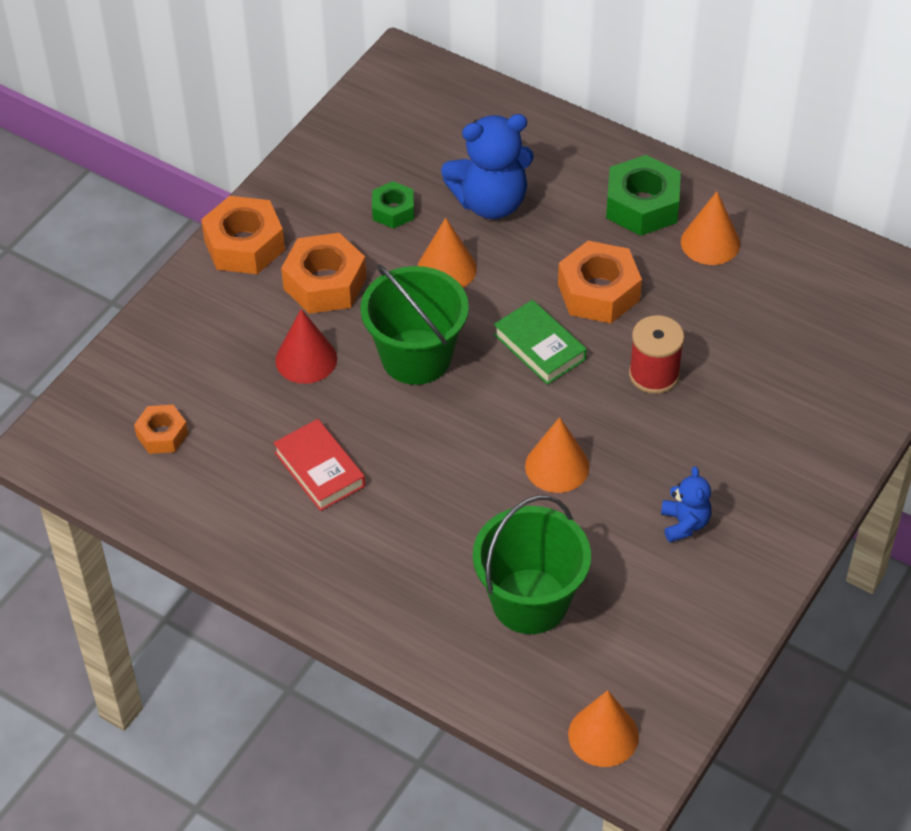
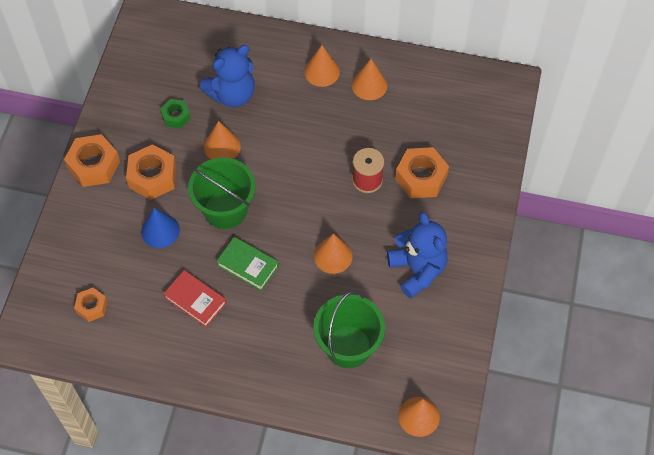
camera: 20 degrees left, 10 degrees up
(306, 359) = (160, 230): red cone -> blue cone
(540, 347) = (295, 181): green book -> green book (248, 265)
(598, 292) = (316, 136): orange nut -> orange nut (421, 177)
(642, 205) = (322, 71): green nut -> orange cone
(684, 524) = (417, 270): blue teddy bear -> blue teddy bear, size x1.90

